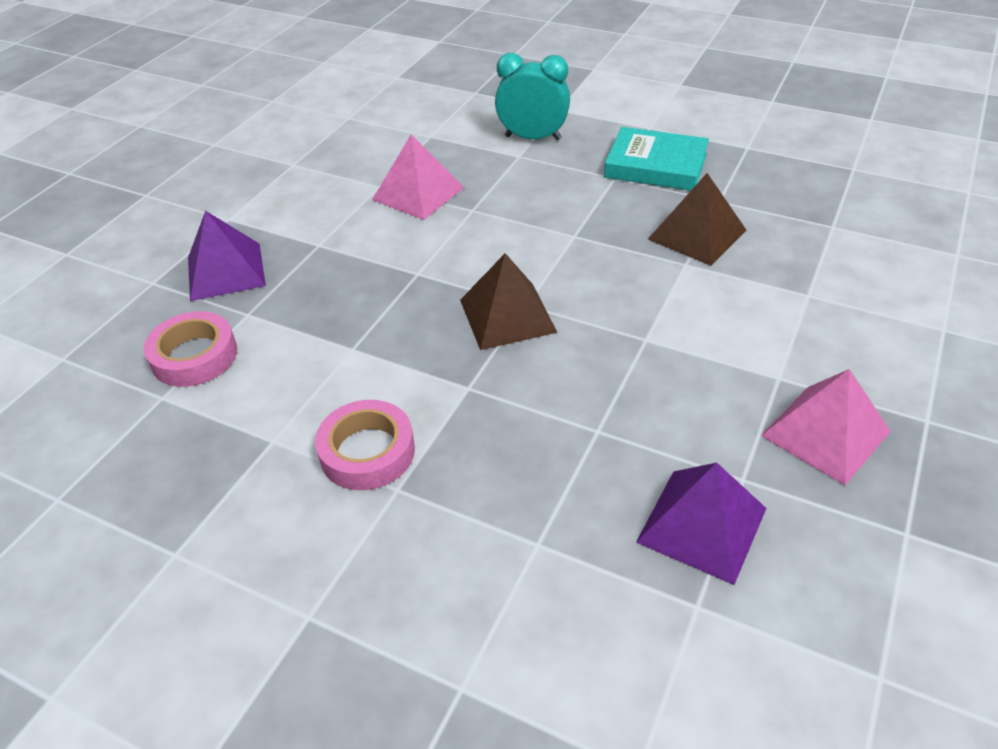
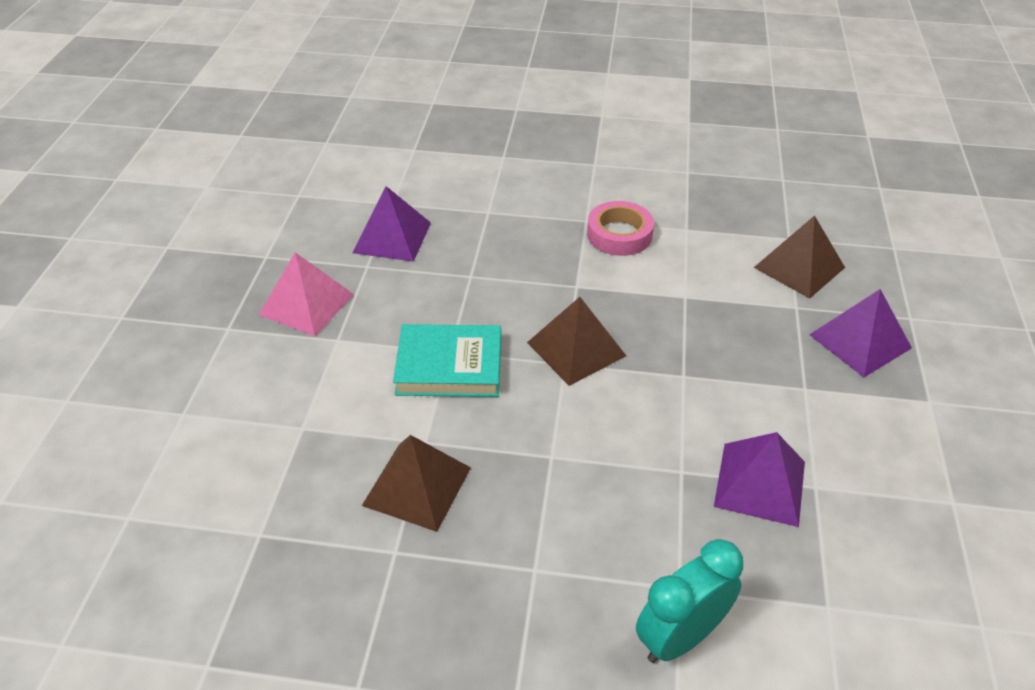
camera: 160 degrees right, 0 degrees up
(194, 356) = (799, 267): pink tape -> brown pyramid
(418, 193) = (760, 483): pink pyramid -> purple pyramid
(532, 137) = (680, 637): turquoise clock -> turquoise clock turned 150 degrees clockwise
(655, 166) = (485, 607): turquoise book -> turquoise book (449, 366)

